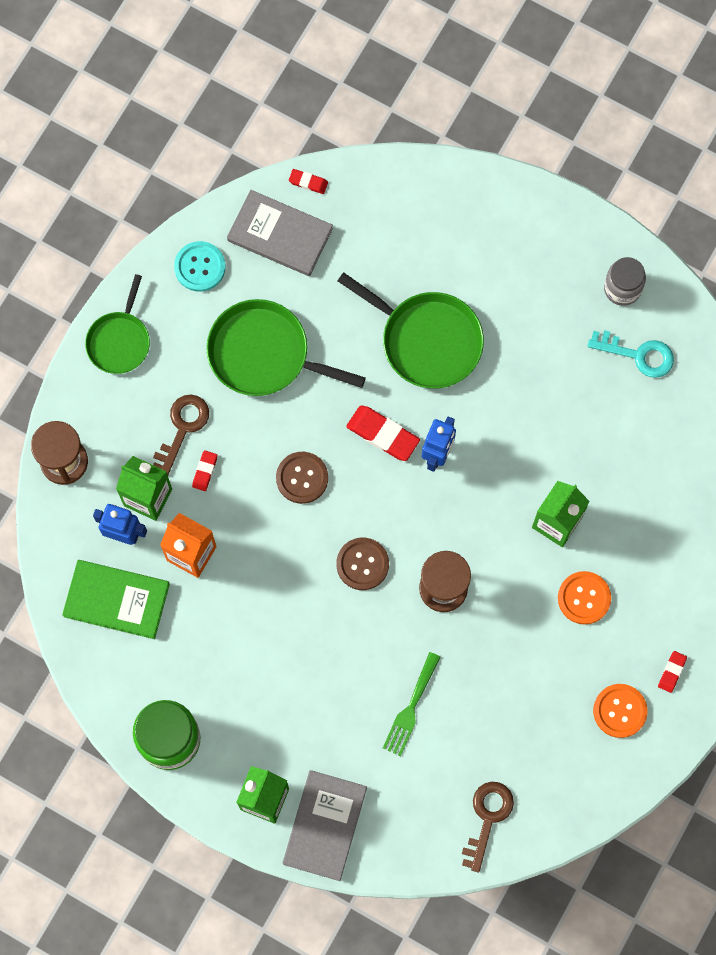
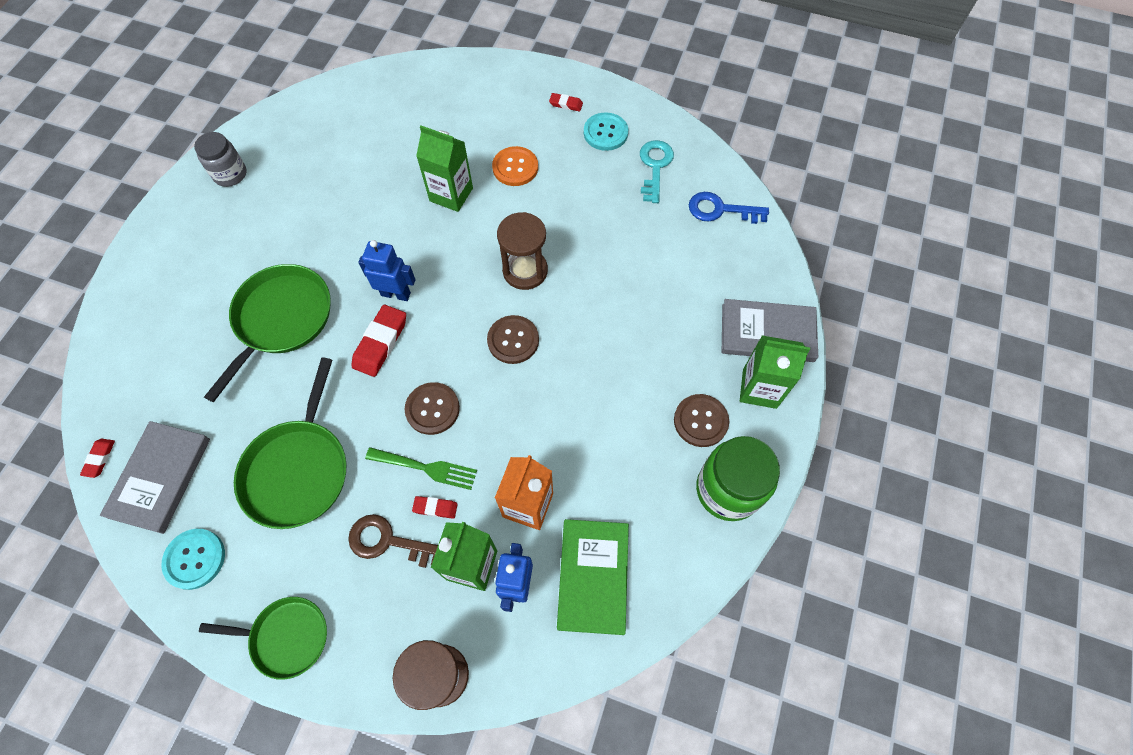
camera: 100 degrees left, 10 degrees down
(241, 731) = (700, 421): none -> brown button
(411, 708) = (641, 280): green fork -> green fork (426, 468)
(487, 818) = (720, 210): brown key -> blue key
(620, 711) = (605, 133): orange button -> turquoise button
(638, 354) = (292, 156): turquoise key -> turquoise key (655, 167)

